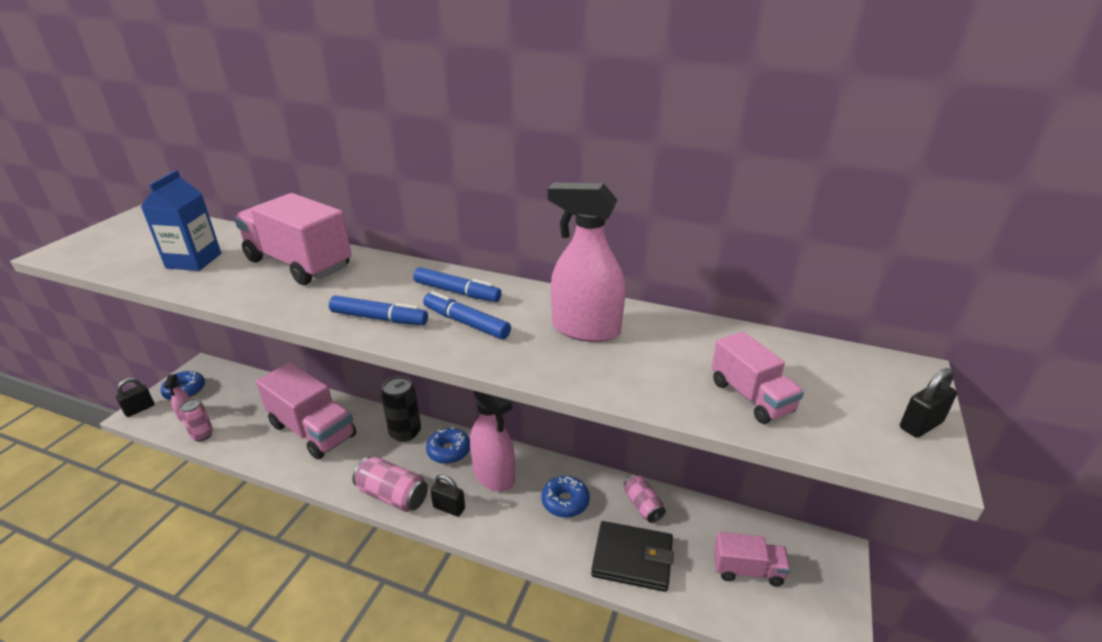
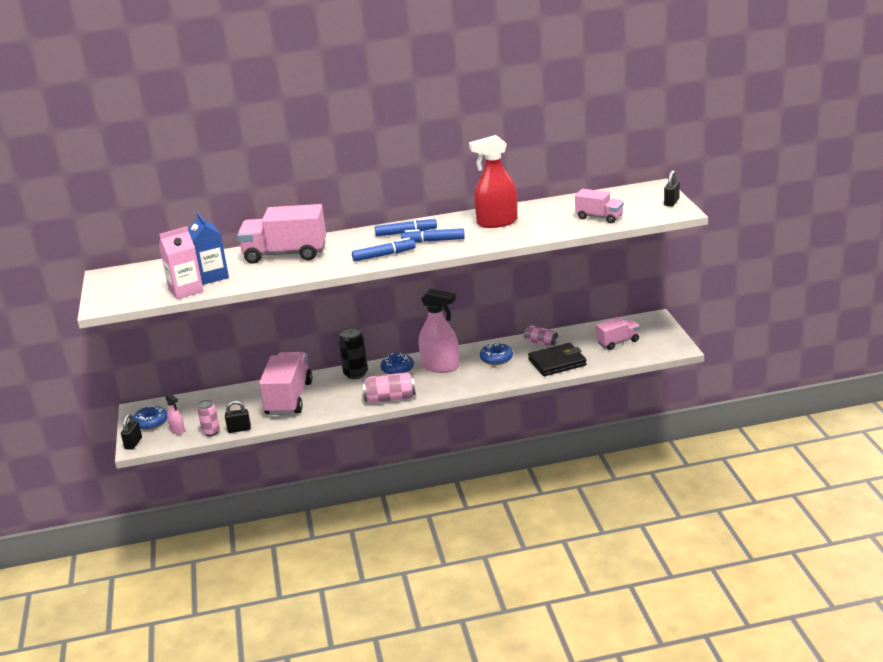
camera: 30 degrees left, 5 degrees down
(140, 268) = (186, 290): none -> pink carton
(312, 430) = (289, 398): pink truck -> pink truck turned 90 degrees counterclockwise
(449, 508) = (432, 388): black padlock -> black padlock (239, 429)
(585, 329) = (497, 222): pink spray bottle -> red spray bottle

